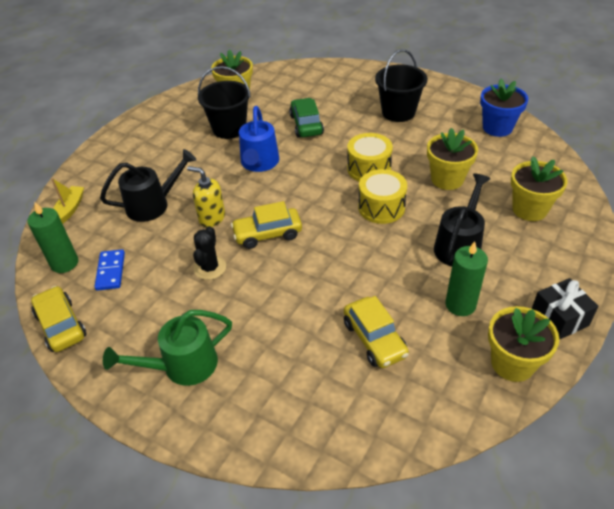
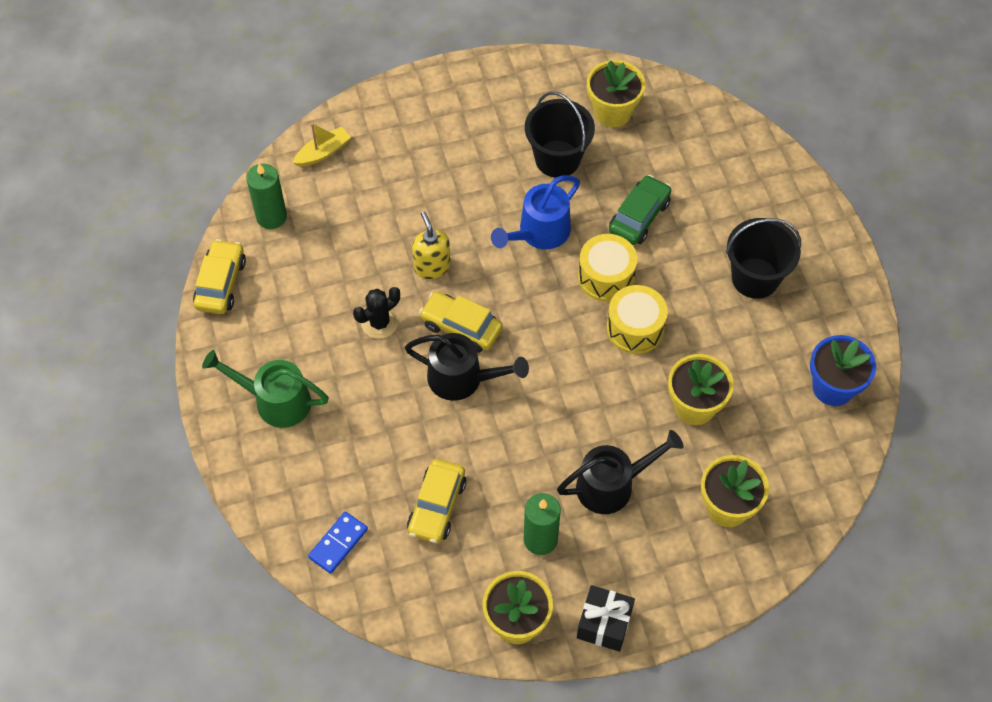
camera: 40 degrees right, 15 degrees up
(111, 271) = (299, 257): blue domino -> blue domino (338, 543)
(153, 205) = (397, 207): black watering can -> black watering can (463, 379)
(381, 207) = (593, 384): yellow drum -> yellow drum (606, 277)

